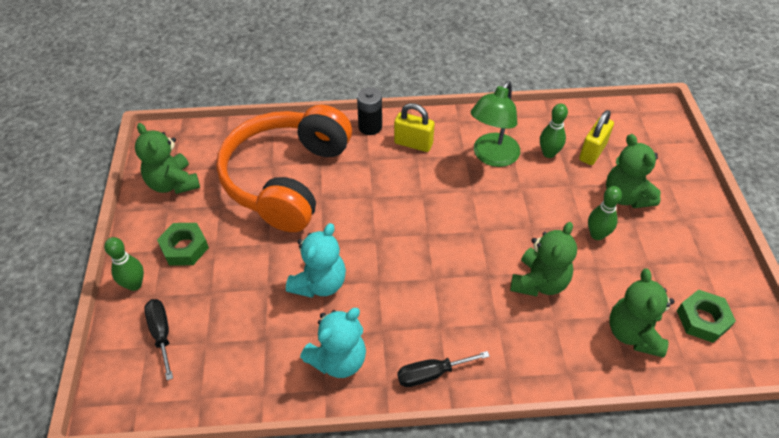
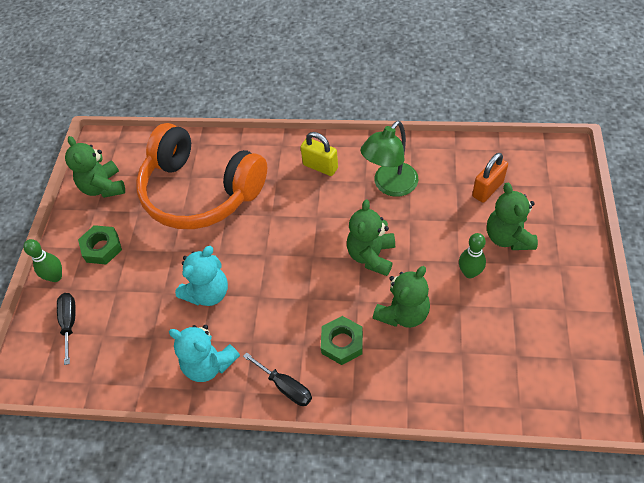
camera: 15 degrees right, 5 degrees up
(287, 179) = (200, 191): orange headphones -> orange headphones turned 90 degrees counterclockwise
(338, 360) = (209, 364): turquoise teddy bear -> turquoise teddy bear turned 60 degrees clockwise
(370, 127) = (285, 146): black battery -> none
(431, 374) = (285, 387): black screwdriver -> black screwdriver turned 135 degrees counterclockwise
(548, 153) = (445, 187): green bowling pin -> none
(592, 152) = (487, 189): yellow padlock -> orange padlock
(633, 333) = (477, 372): green teddy bear -> green teddy bear (371, 256)
(702, 319) = (548, 367): green nut -> green nut (342, 343)

